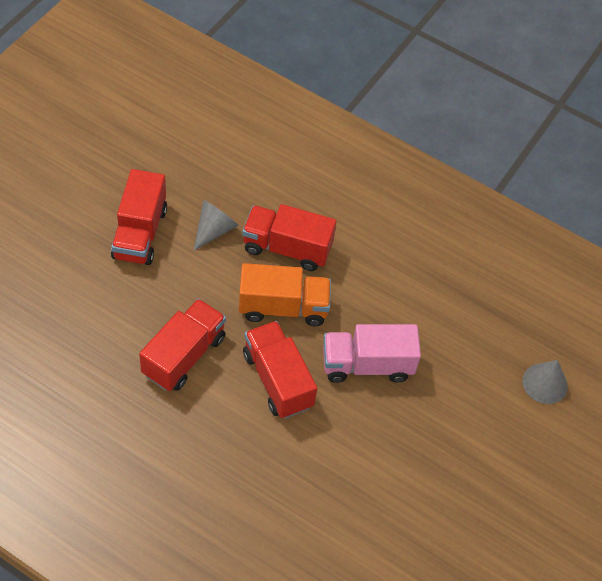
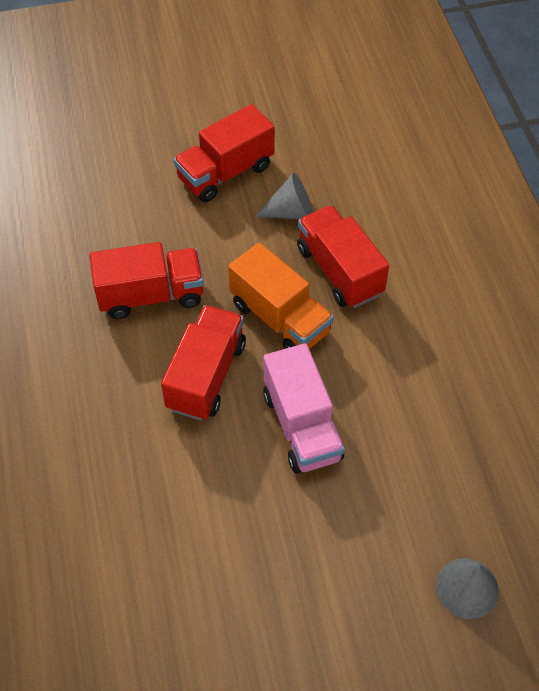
camera: 50 degrees right, 0 degrees up
(367, 365) = (302, 426): pink truck -> pink truck turned 150 degrees counterclockwise

